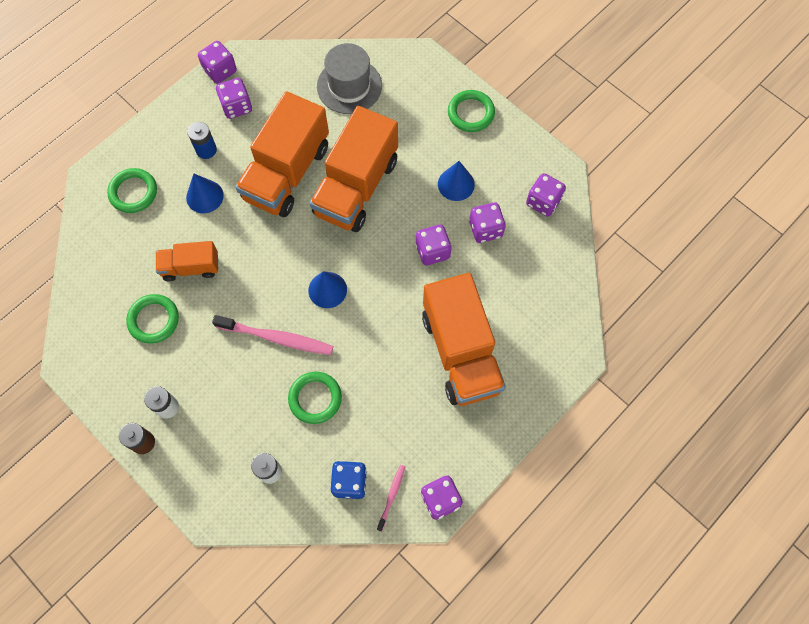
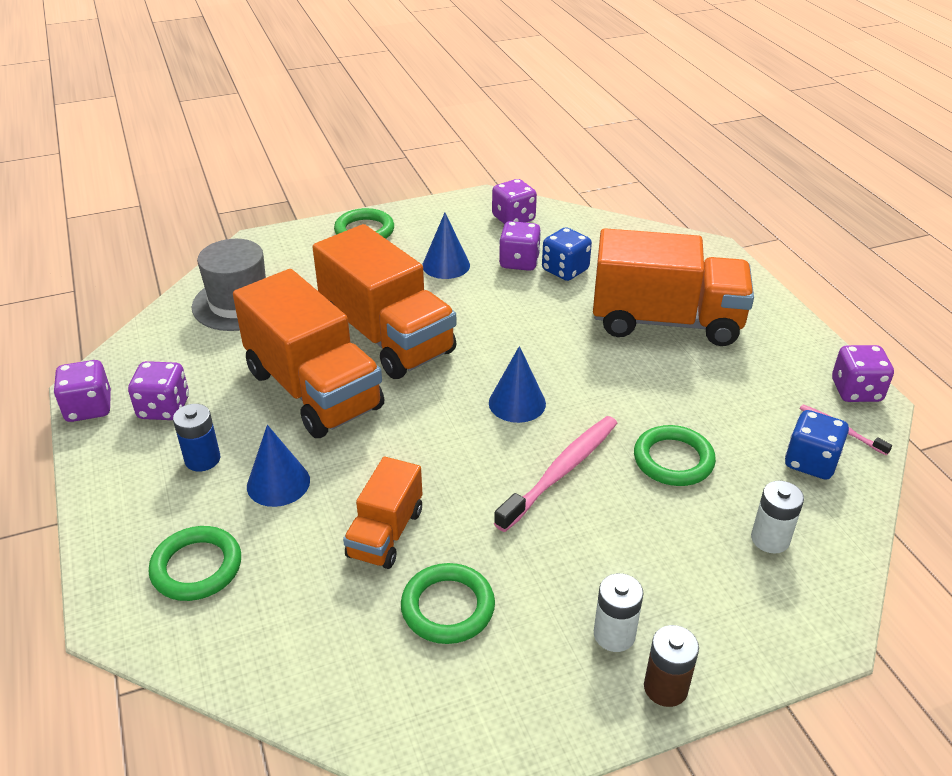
camera: 65 degrees left, 30 degrees down
(432, 251) = (520, 305): purple dice -> none
(491, 263) = (565, 270): none -> blue dice

